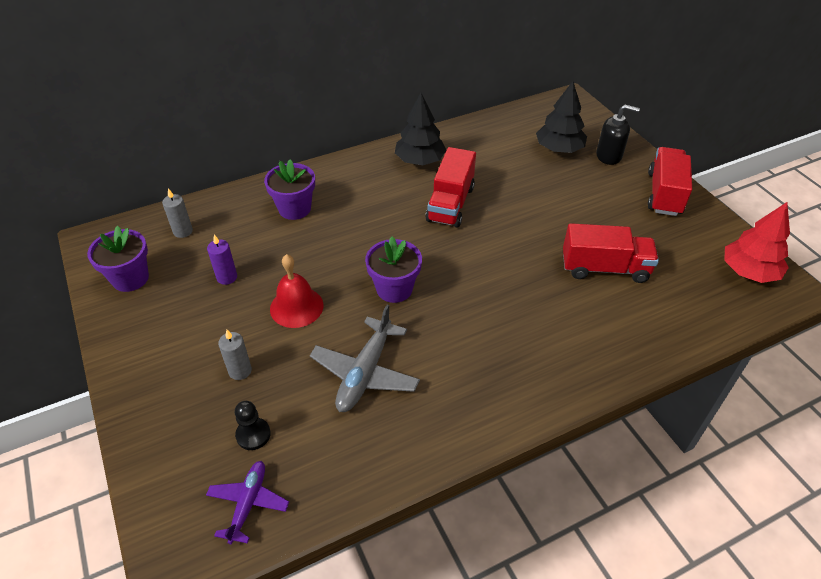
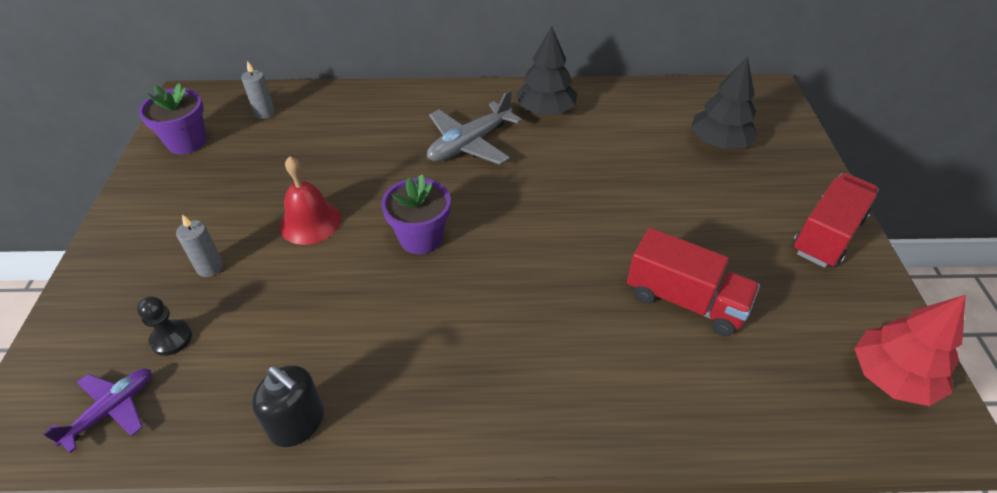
camera: 25 degrees right, 0 degrees up
(227, 277) = (269, 169): purple candle -> none
(294, 209) = (382, 122): purple flower pot -> none
(365, 373) = (324, 318): grey plane -> grey plane (469, 144)
(450, 204) = (547, 166): red truck -> none
(609, 156) = (779, 168): black soap dispenser -> black soap dispenser (298, 422)

